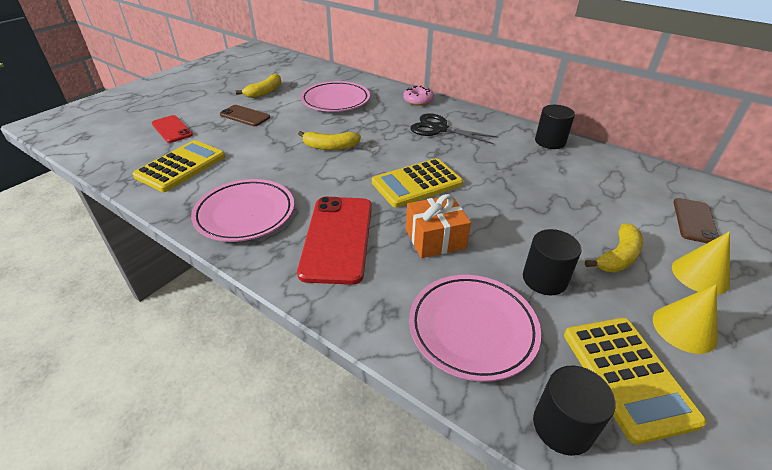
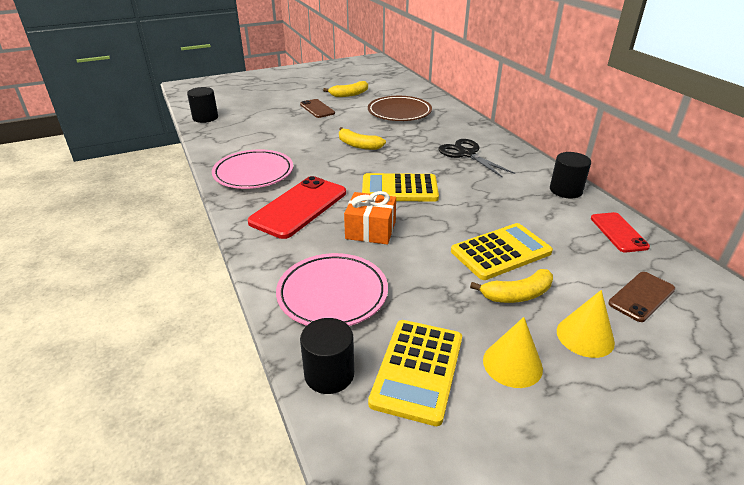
camera: 30 degrees right, 5 degrees down
(172, 129) = (258, 107): red phone -> red phone (618, 232)
(181, 166) = (242, 132): yellow calculator -> yellow calculator (501, 252)
(335, 100) = (399, 112): pink plate -> brown plate
(418, 100) = (473, 127): pink donut -> none
(544, 279) = (428, 286): black cylinder -> black cylinder (205, 118)

